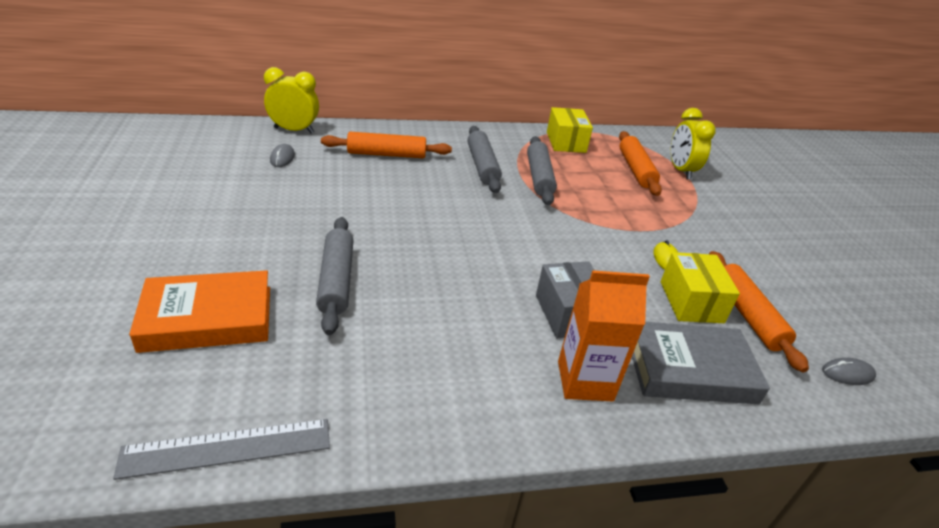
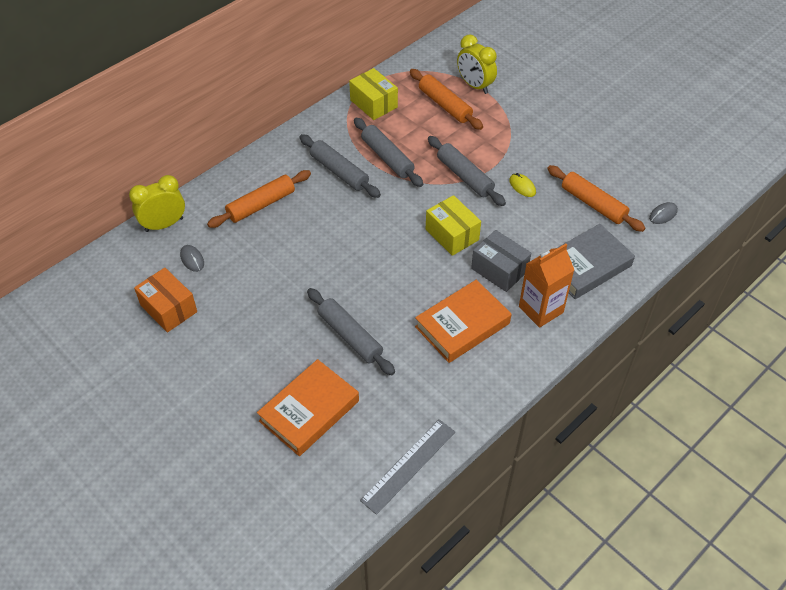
camera: 30 degrees left, 15 degrees up
(215, 176) = (169, 308): none -> orange box
(469, 340) = (462, 325): none -> orange book
(606, 223) = (465, 176): none -> grey rolling pin
(691, 302) = (557, 214): yellow box -> yellow box (452, 234)

